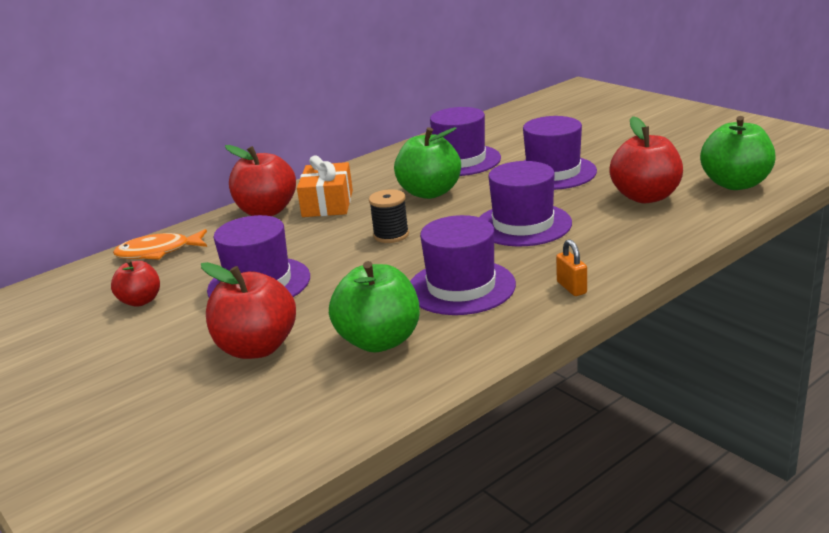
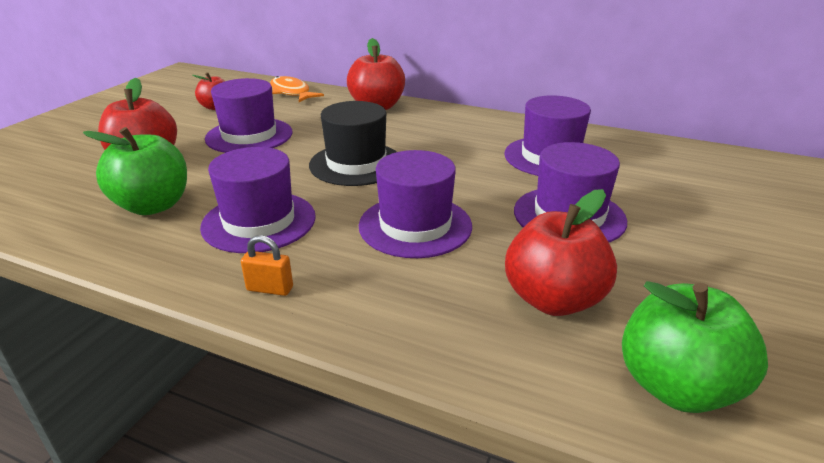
camera: 60 degrees right, 5 degrees up
(327, 204) = (405, 124): orange gift -> none
(391, 235) = (356, 164): black spool -> black hat
(430, 192) = (460, 160): green apple -> none
(571, 288) = (270, 289): orange padlock -> orange padlock turned 60 degrees clockwise

